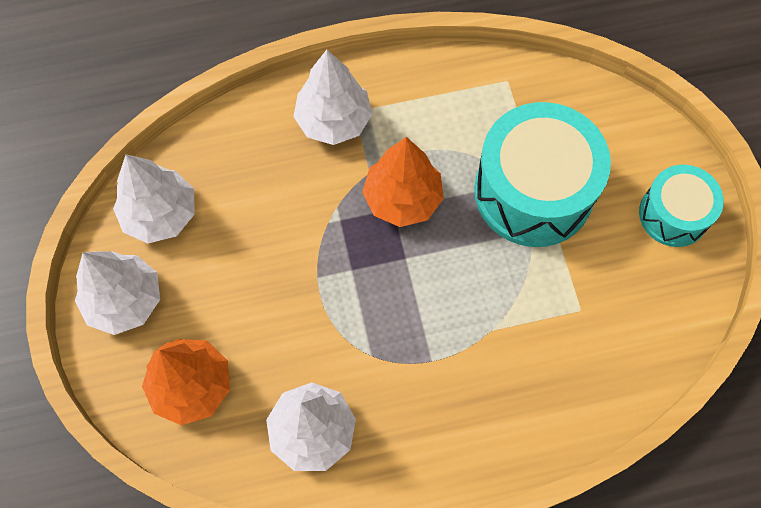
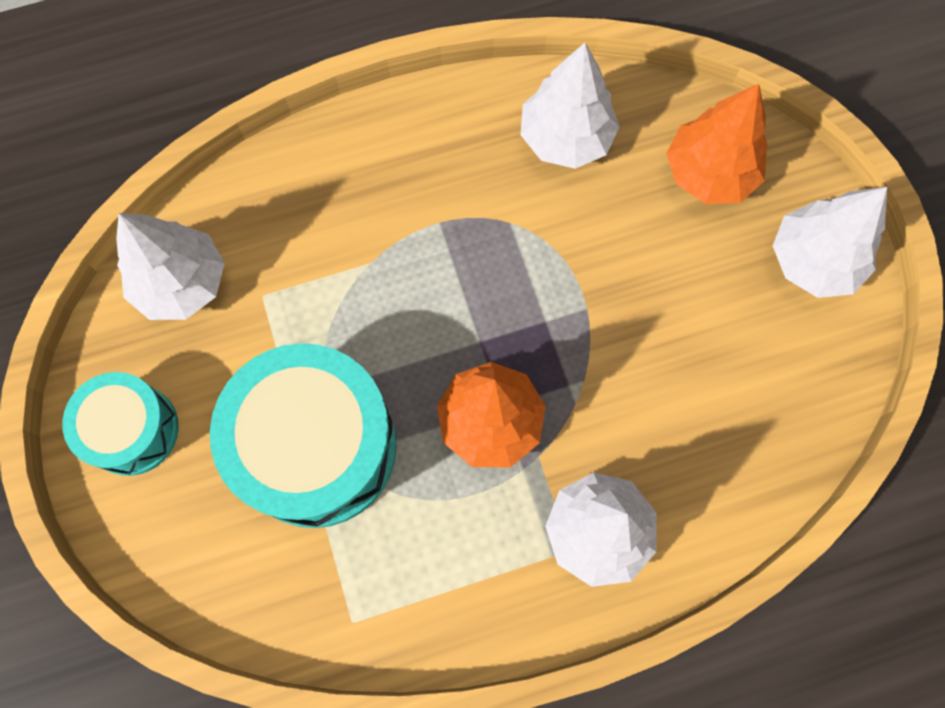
camera: 175 degrees right, 5 degrees up
(160, 214) = (801, 373): white tree -> white tree (181, 283)

